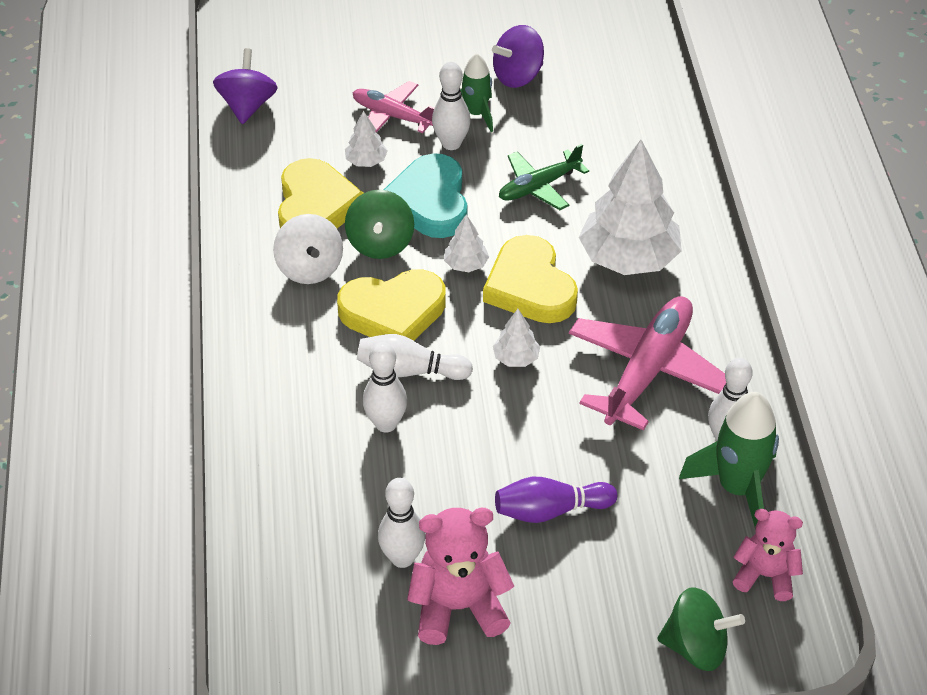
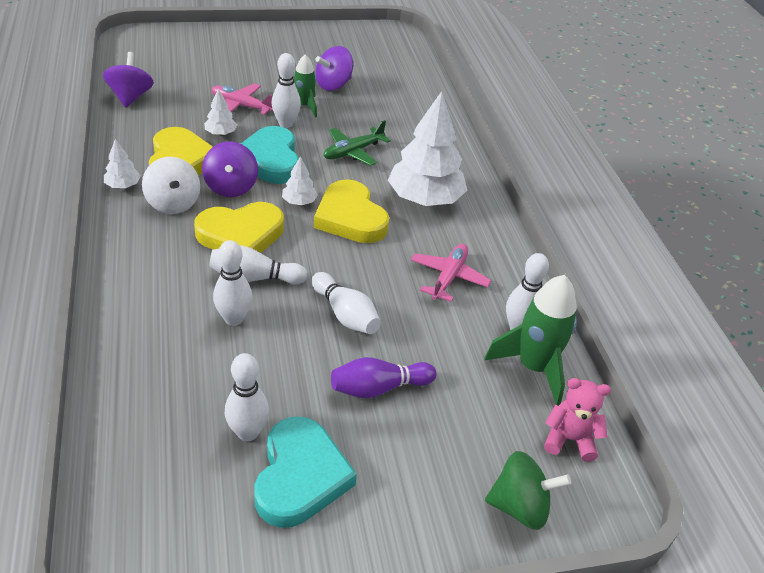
camera: 10 degrees left, 5 degrees down
(380, 244) = (231, 187): green spinning top -> purple spinning top
(458, 607) = (300, 476): pink teddy bear -> turquoise heart
(516, 358) = (342, 268): white tree -> white tree (123, 185)
(517, 419) = (345, 314): none -> white bowling pin
(648, 370) = (448, 277): pink plane -> pink plane, size x0.59

